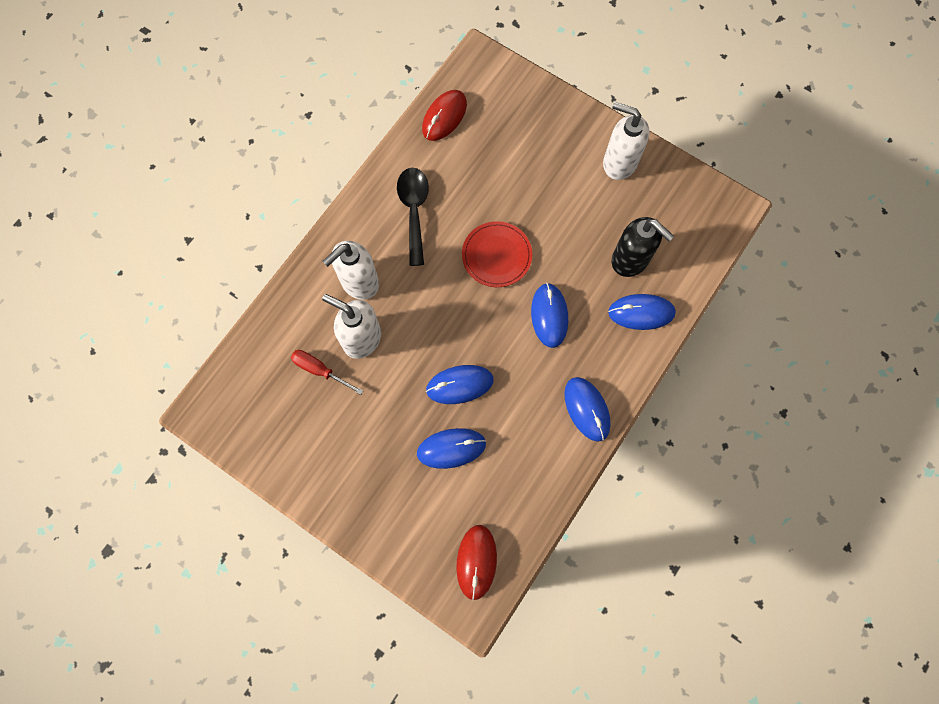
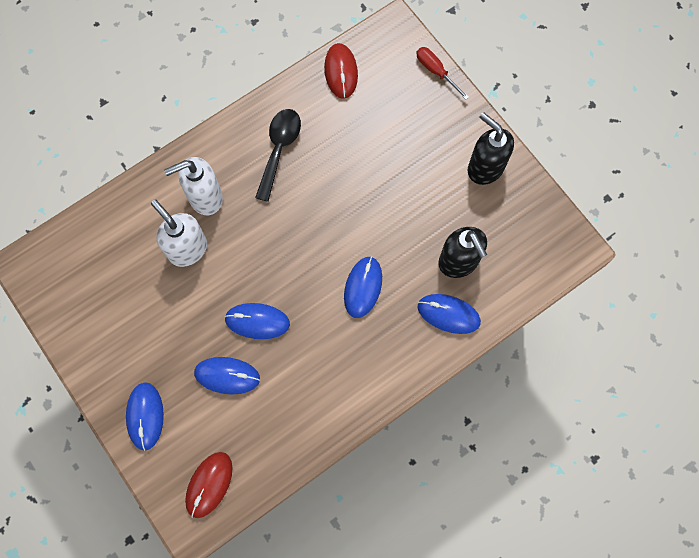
camera: 20 degrees right, 0 degrees up
(320, 370) = (140, 264): red screwdriver -> red screwdriver (436, 71)
(444, 117) = (341, 72): red mouse -> red mouse turned 60 degrees counterclockwise
(496, 256) = (337, 216): red plate -> none
(587, 409) = (362, 384): blue mouse -> blue mouse (145, 416)
(619, 162) = (485, 168): white soap dispenser -> black soap dispenser

